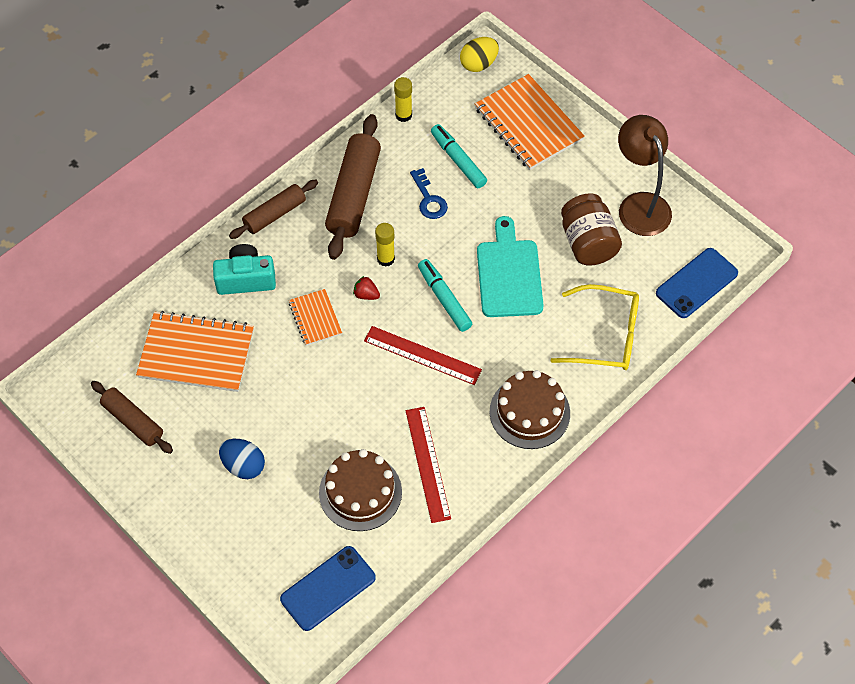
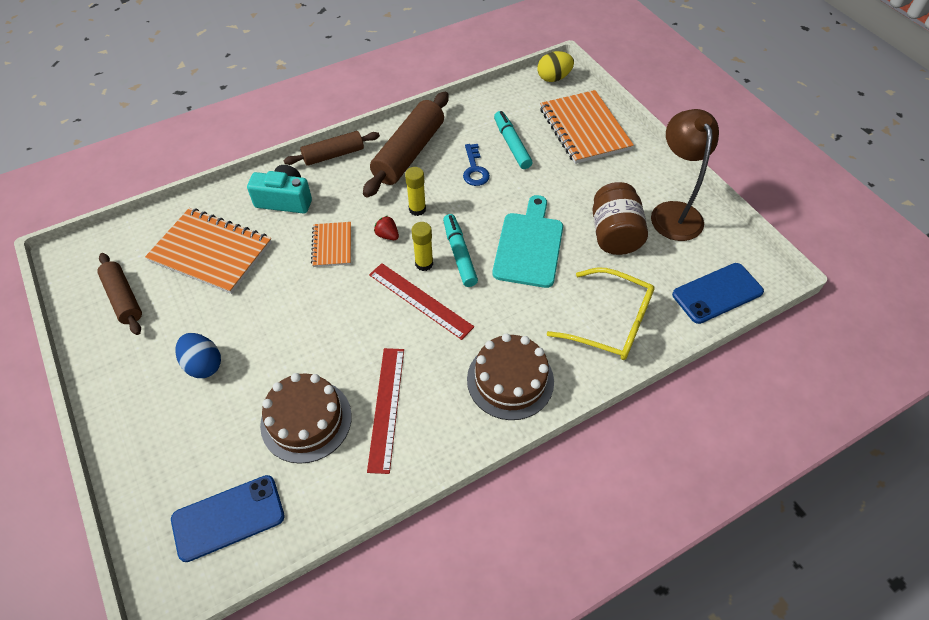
camera: 15 degrees right, 5 degrees down
(403, 115) = (475, 103): yellow glue stick -> yellow glue stick (424, 264)

